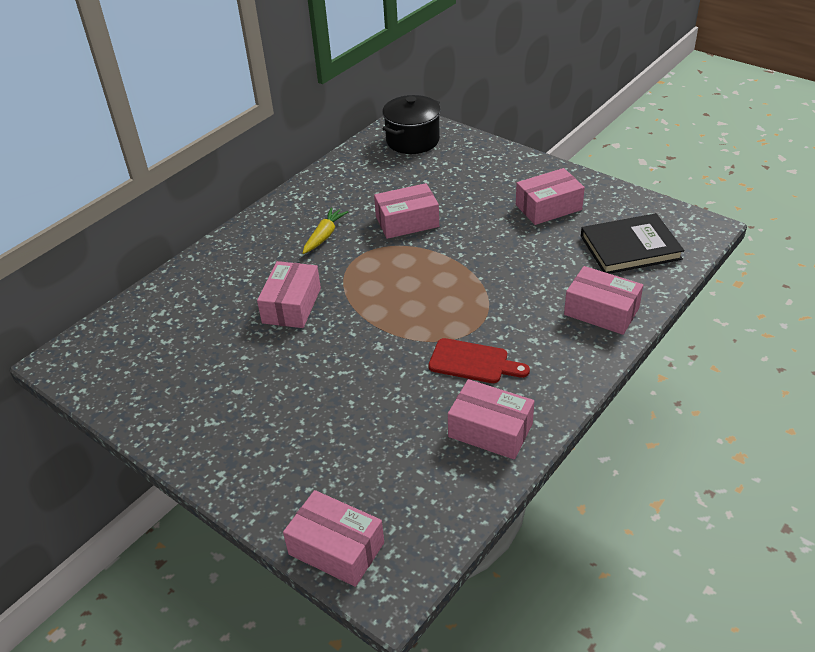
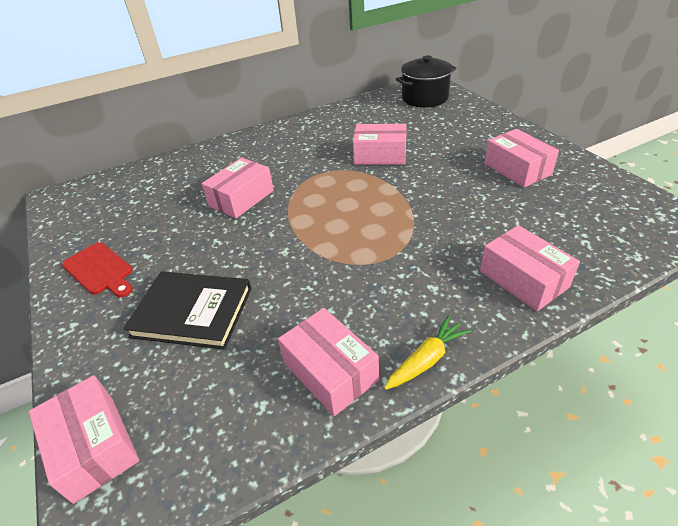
camera: 25 degrees right, 0 degrees up
(324, 236) = (307, 152): yellow carrot -> yellow carrot (426, 359)
(473, 362) = (358, 292): red cutting board -> red cutting board (100, 270)
(548, 207) = (517, 169): pink box -> pink box turned 60 degrees clockwise
(630, 247) = (587, 223): black book -> black book (192, 312)

